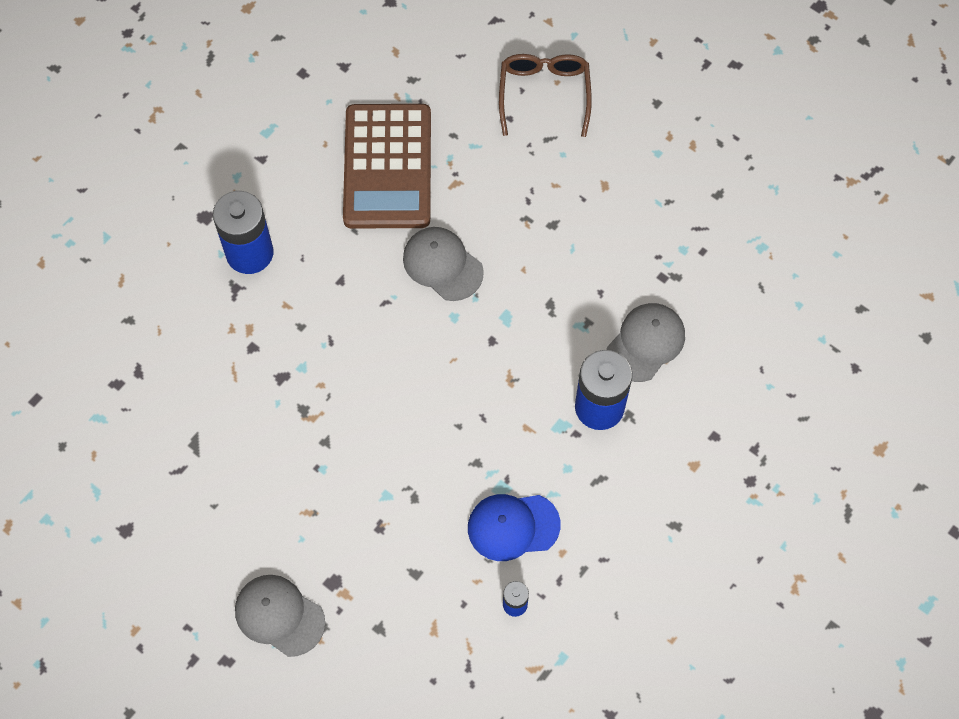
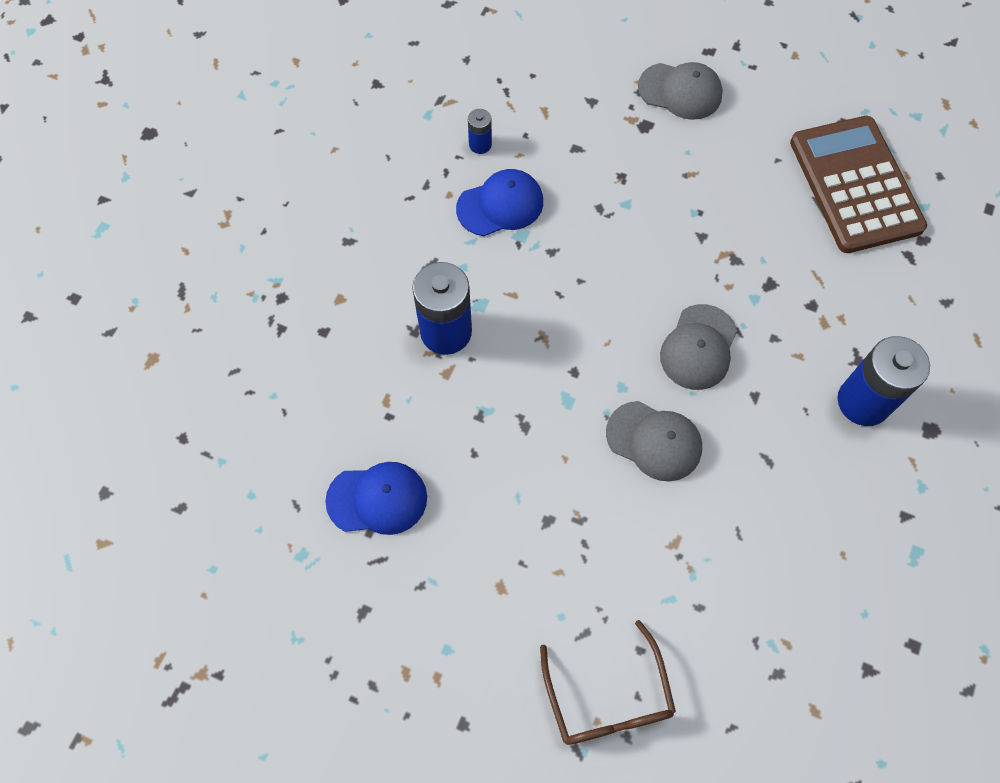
camera: 165 degrees right, 0 degrees up
(387, 167) = (759, 543): brown calculator -> brown calculator (855, 185)
(646, 343) = (412, 409): grey cap -> grey cap (698, 347)
(691, 275) = (377, 499): none -> blue cap

